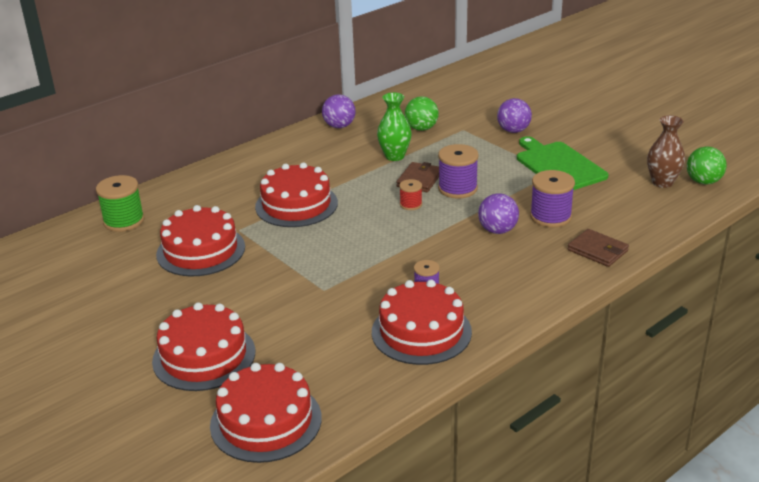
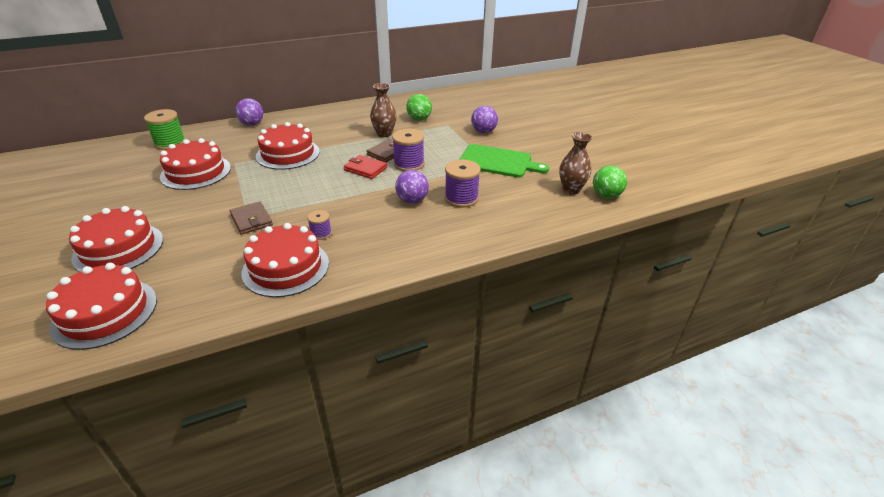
camera: 15 degrees right, 5 degrees up
(339, 126) = (365, 108): purple ball -> purple ball (252, 124)
(394, 156) = (384, 134): green vase -> brown vase
(411, 204) = (365, 169): red spool -> red wallet
(558, 165) = (498, 162): green cutting board -> green cutting board turned 120 degrees clockwise
(597, 250) = (477, 233): brown wallet -> brown wallet (251, 220)

